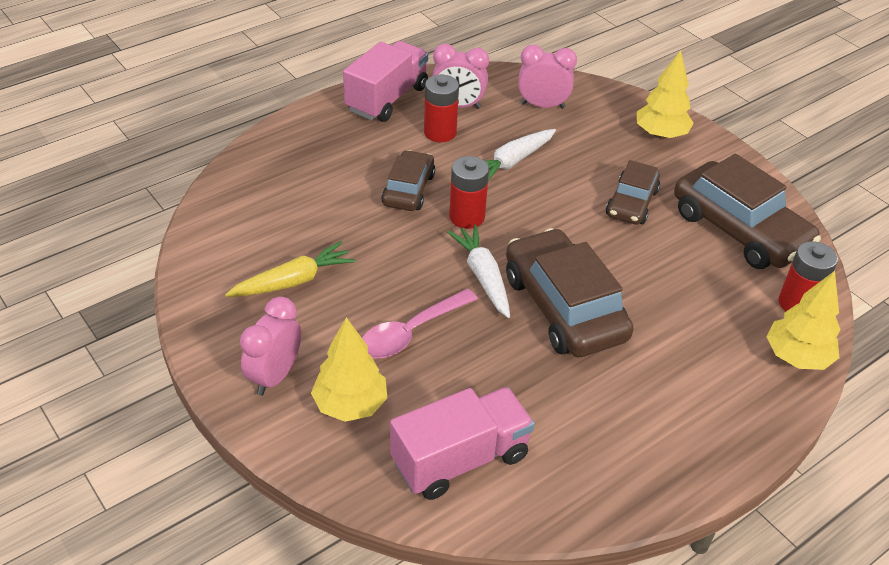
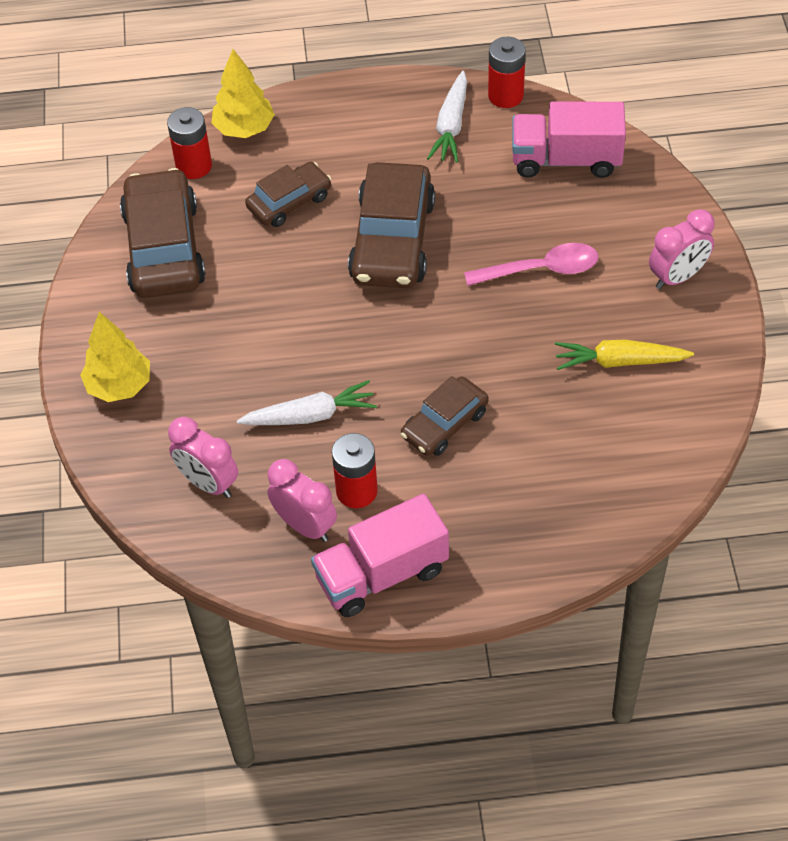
camera: 145 degrees left, 10 degrees up
(350, 405) = (627, 229): yellow tree -> none
(467, 217) = (409, 366): red battery -> red battery (505, 95)
(483, 276) = (441, 296): white carrot -> white carrot (451, 126)
(631, 203) = (234, 316): brown car -> brown car (289, 202)

